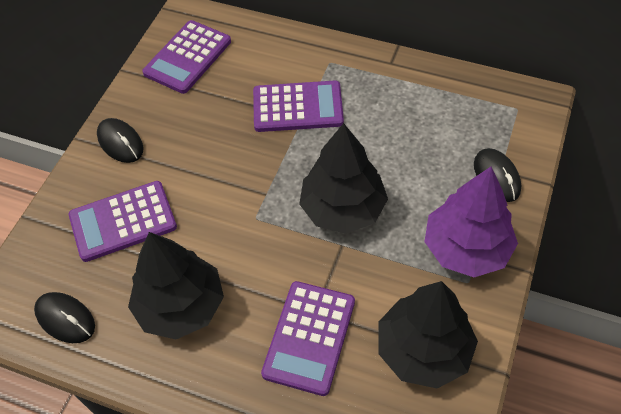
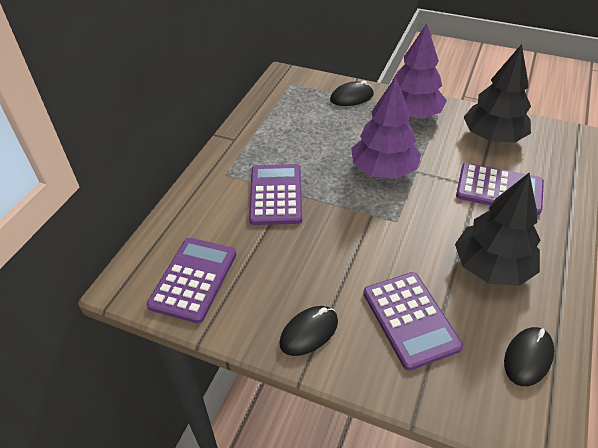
camera: 90 degrees left, 10 degrees down
(188, 57) = (193, 279): purple calculator -> purple calculator turned 105 degrees counterclockwise
(343, 208) = (383, 170): black tree -> purple tree

